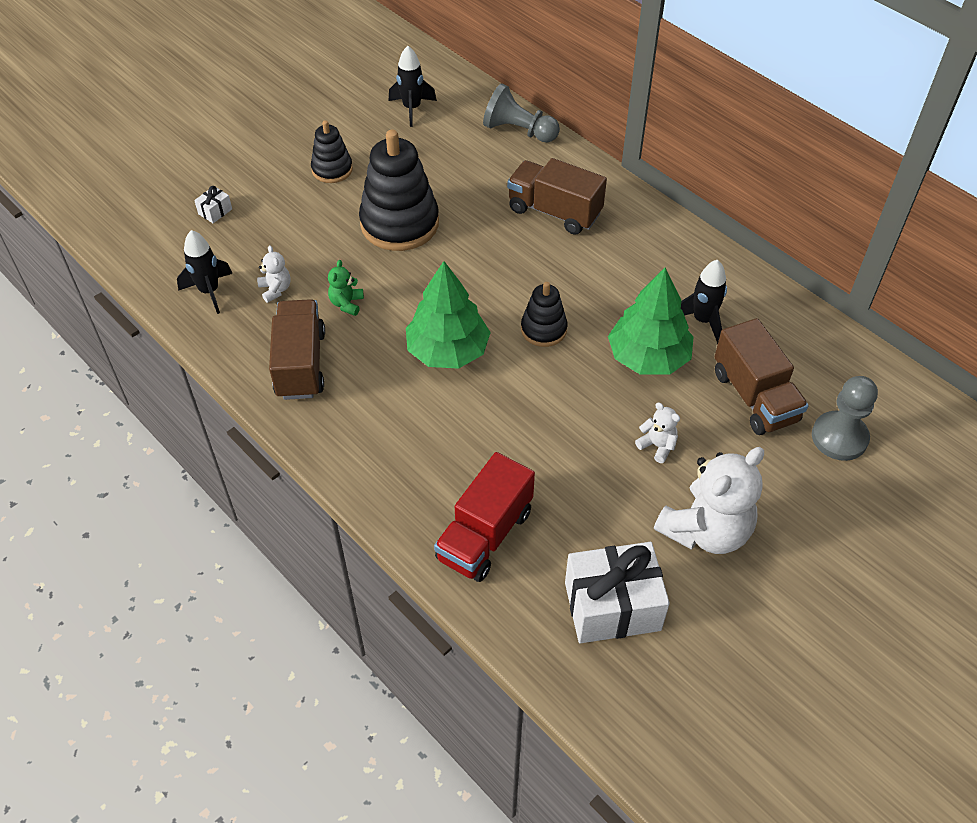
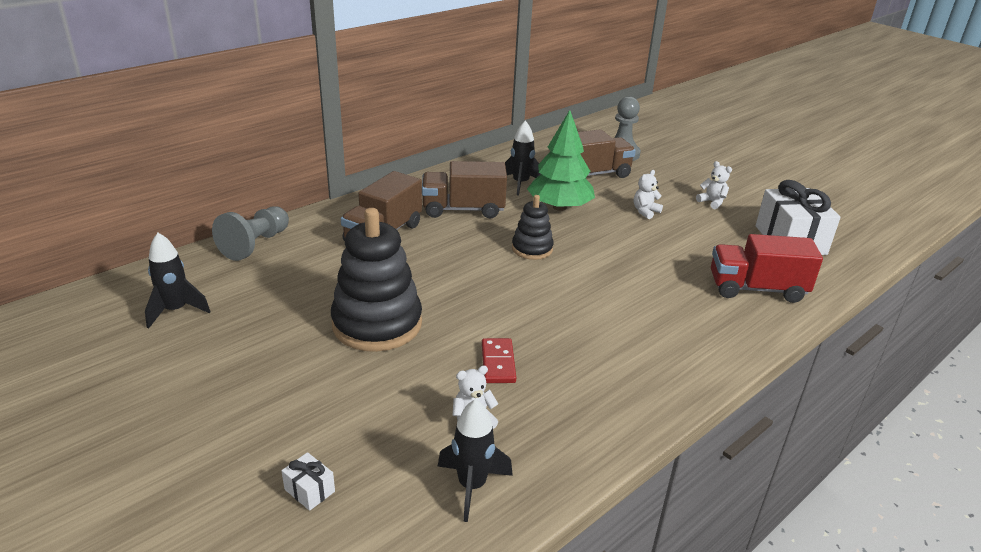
camera: 90 degrees left, 20 degrees down
(300, 364) = (589, 397): brown truck -> brown truck (463, 209)
(332, 169) = (263, 375): black stacking toy -> none
(346, 304) = (498, 363): green teddy bear -> red domino
(448, 351) = (561, 299): green tree -> none
(485, 535) = (756, 289): red truck -> red truck turned 150 degrees clockwise
(706, 530) = (712, 202): white teddy bear -> white teddy bear, size x0.45

